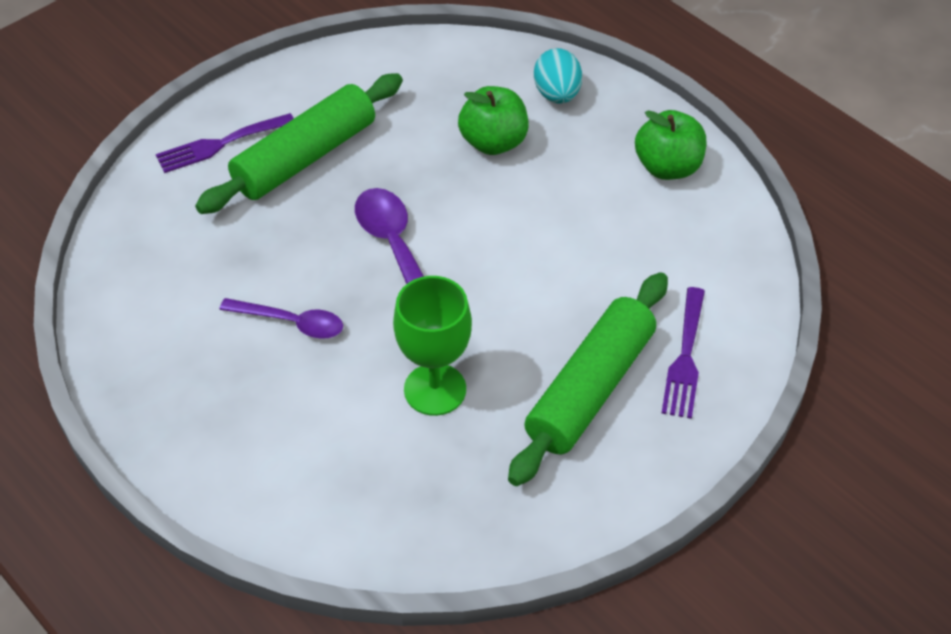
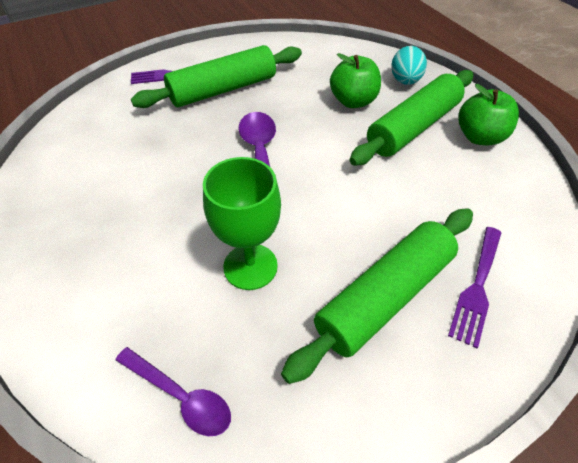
camera: 15 degrees right, 0 degrees up
(291, 323) = (163, 190): purple spoon -> purple spoon (180, 396)
(581, 169) = (413, 127): none -> green rolling pin

